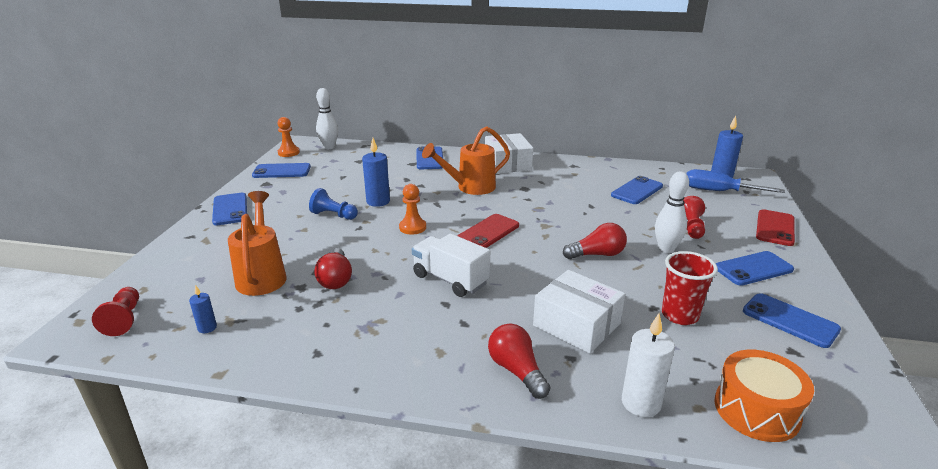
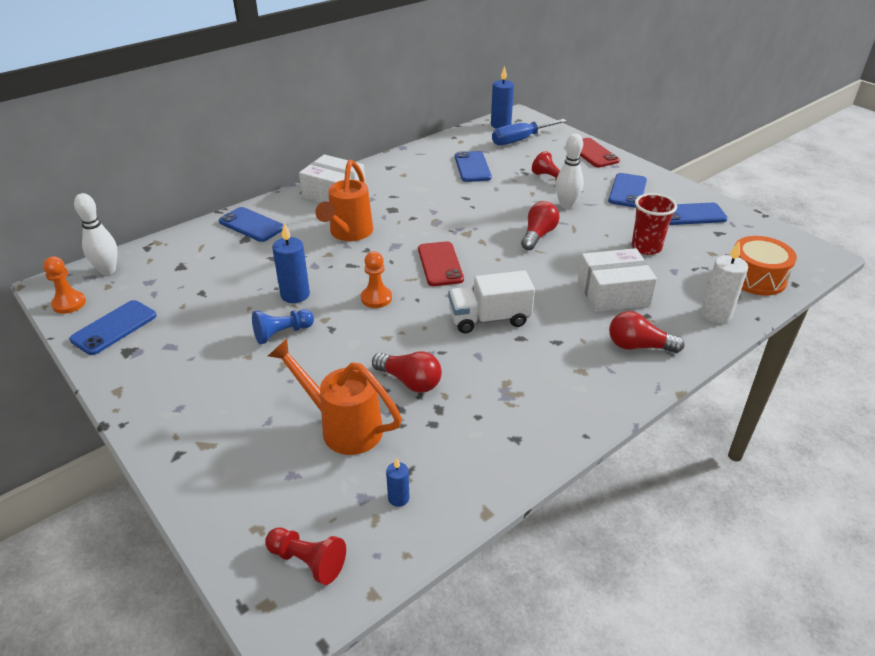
camera: 50 degrees left, 10 degrees up
(230, 209) = (154, 401): blue phone -> none

